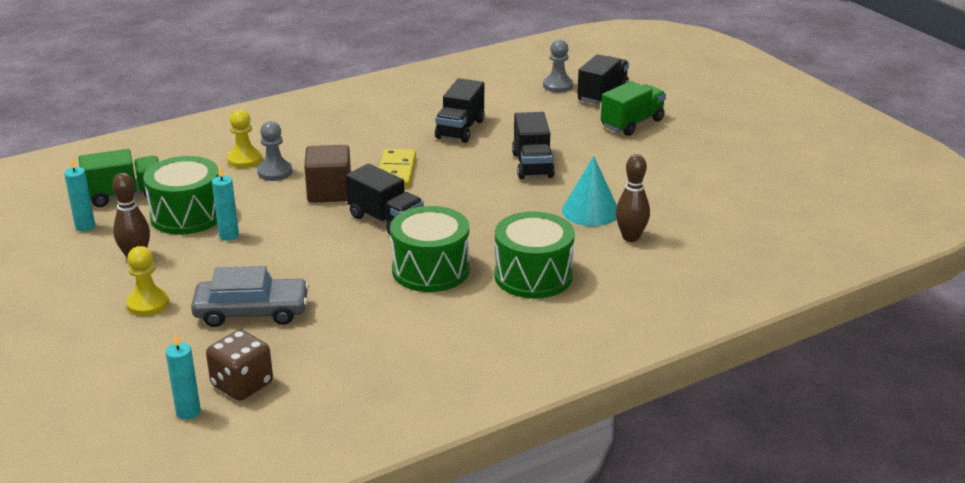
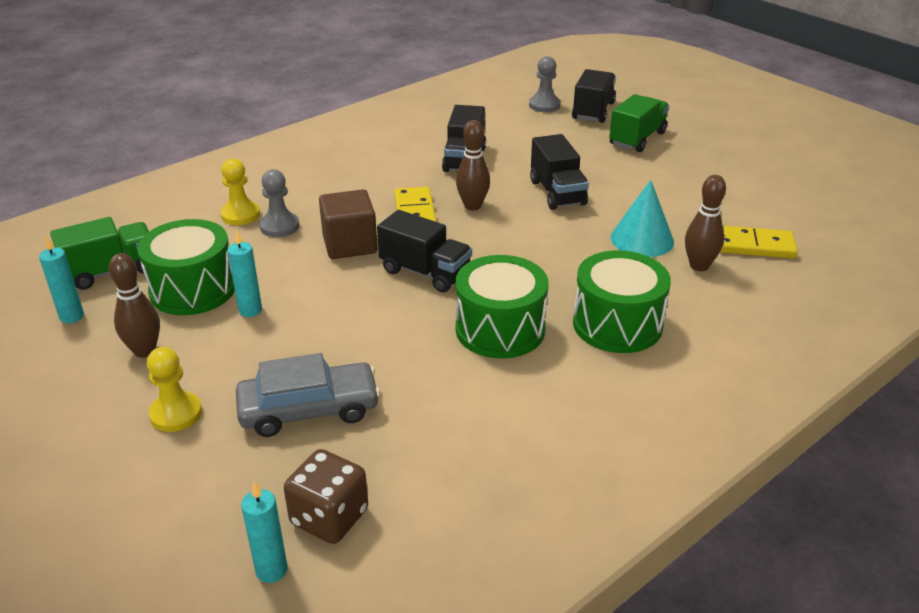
camera: 10 degrees left, 5 degrees up
(450, 170) = (472, 206): none -> brown bowling pin
(690, 225) = (753, 246): none -> yellow domino

